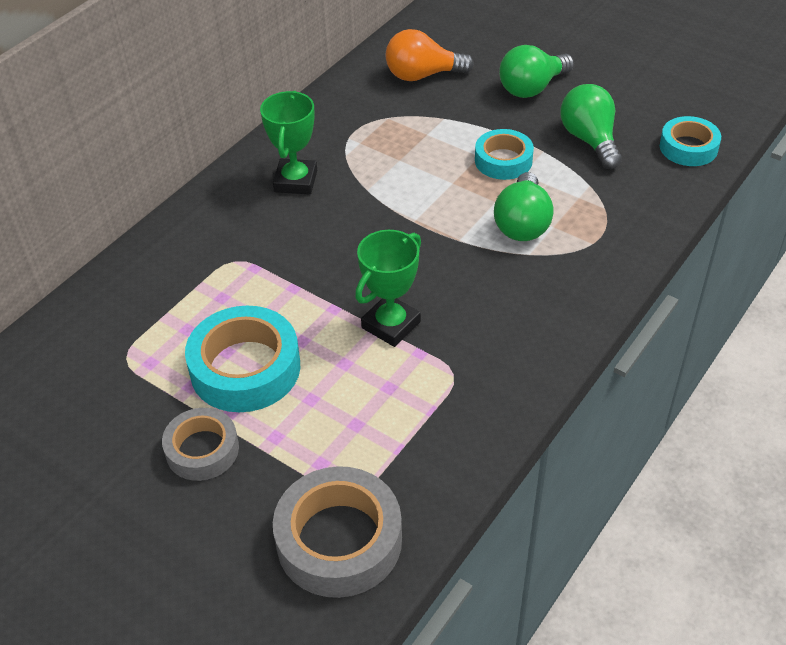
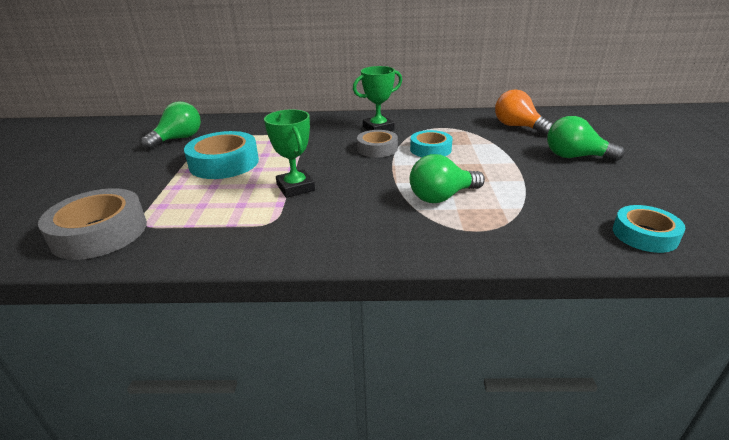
camera: 55 degrees right, 15 degrees down
(202, 450) = (156, 173): grey tape -> grey tape (377, 148)
(391, 325) = (295, 187): green trophy -> green trophy turned 60 degrees clockwise
(503, 160) = (490, 171): turquoise tape -> turquoise tape (430, 149)
(590, 140) = (567, 192): green light bulb -> green light bulb (178, 139)

